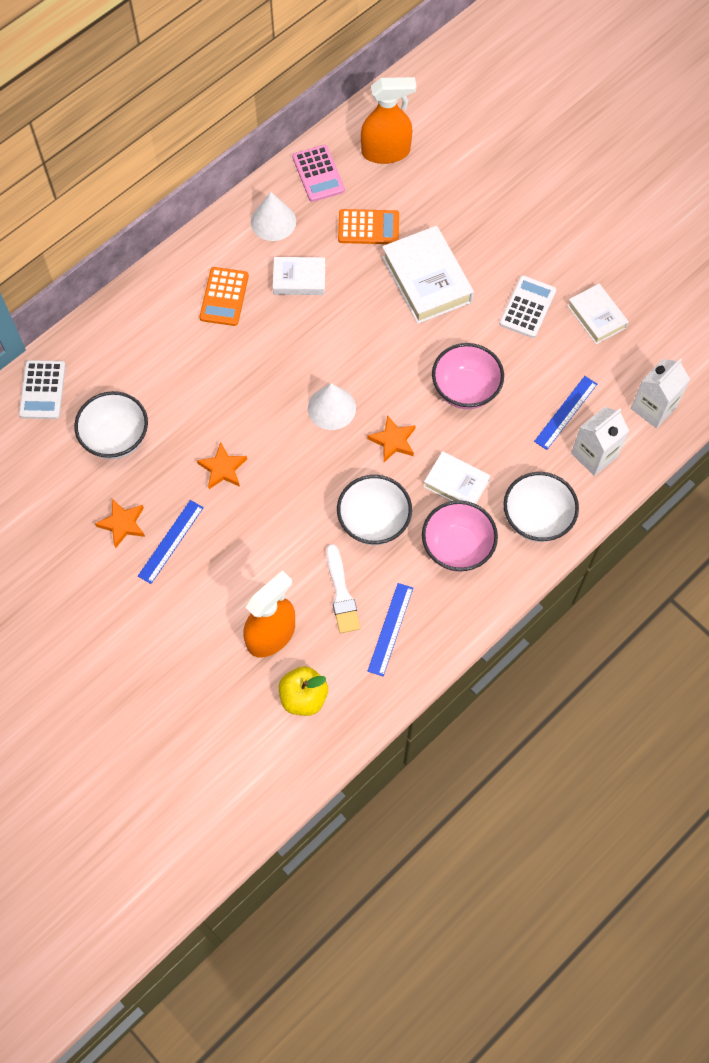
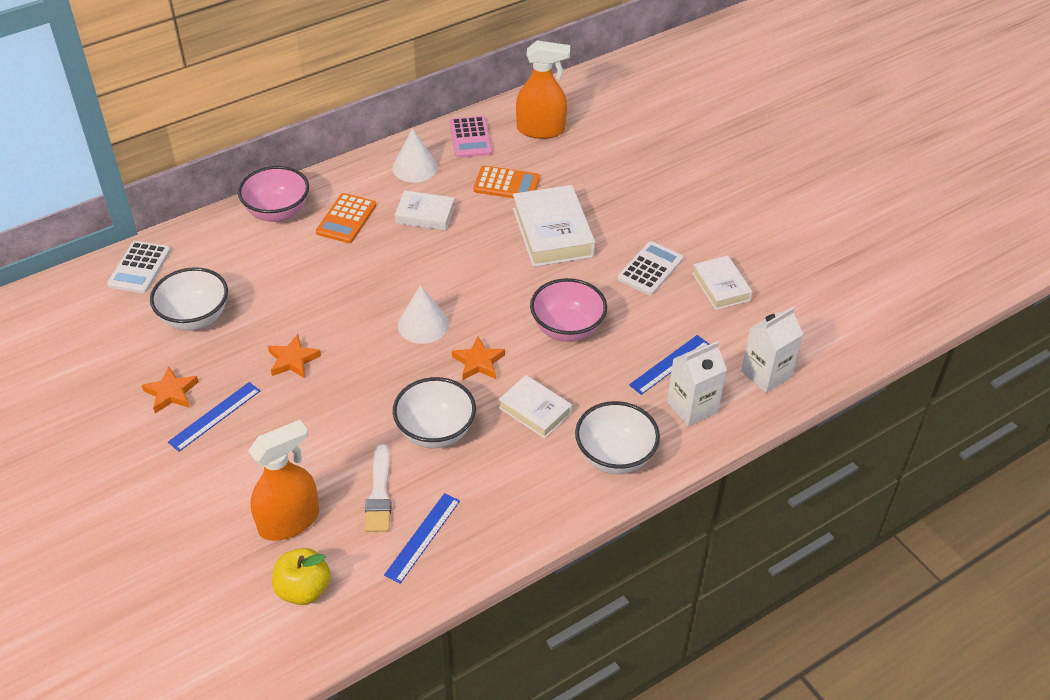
camera: 10 degrees right, 20 degrees down
(457, 547) = (519, 470): pink bowl -> pink bowl (277, 212)

